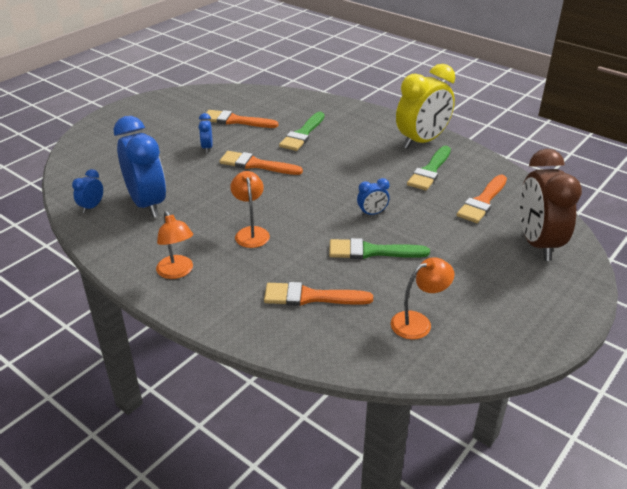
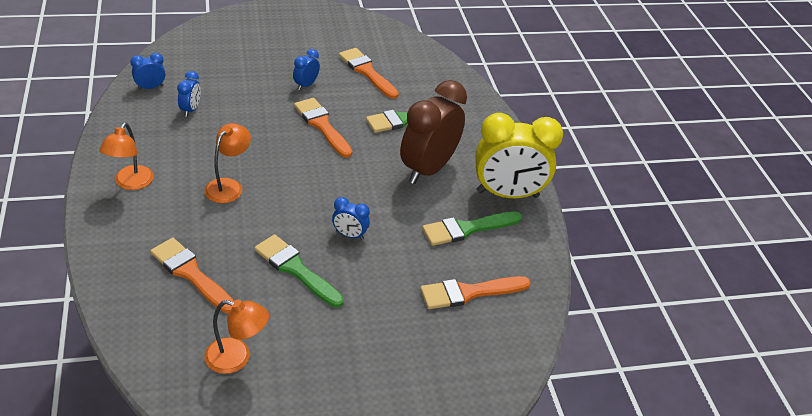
camera: 35 degrees right, 5 degrees up
(147, 204) = (190, 110): blue clock -> blue clock, size x0.44
(537, 243) = (455, 370): brown clock -> brown clock (428, 169)

